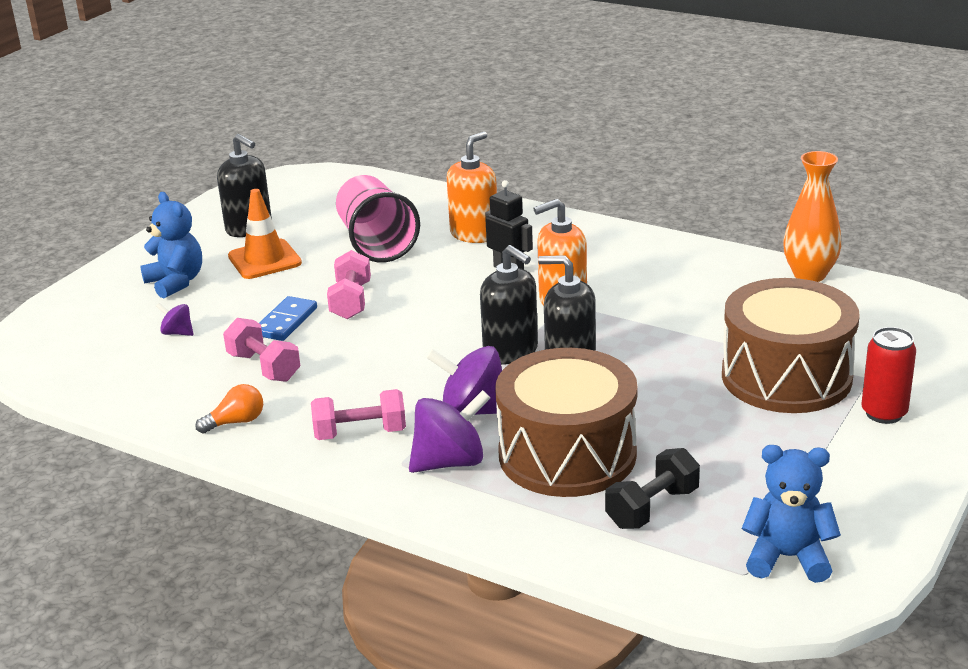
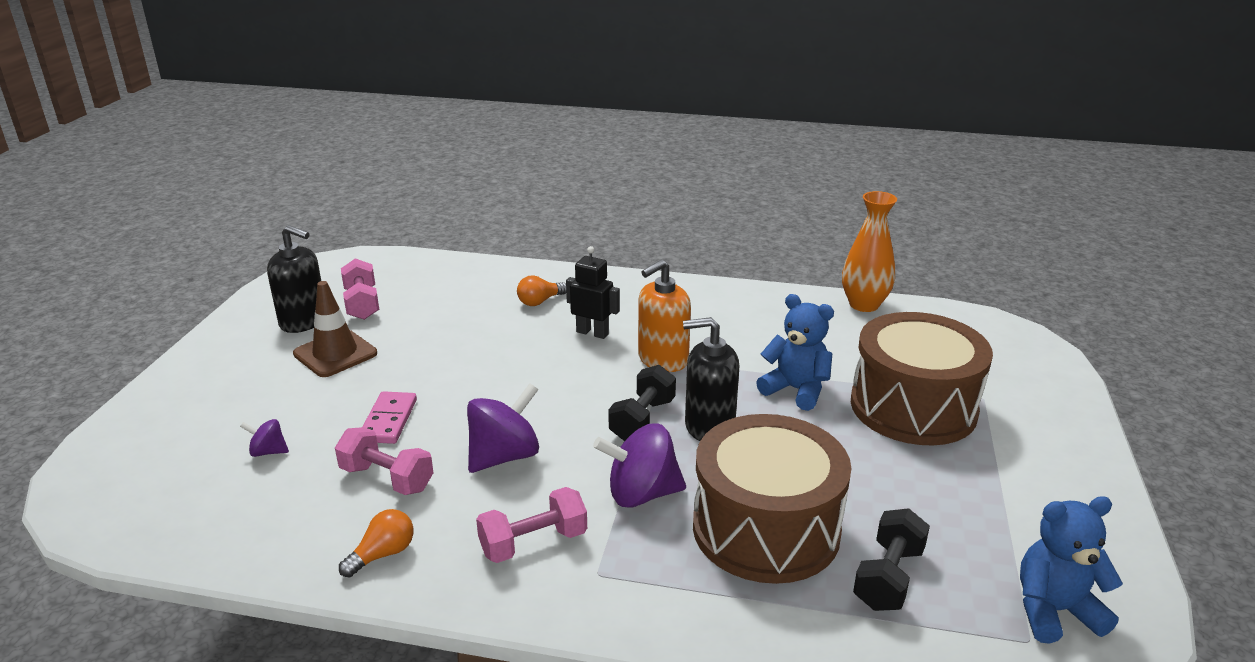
camera: 20 degrees left, 0 degrees up
(176, 282) = (244, 392): blue teddy bear -> blue teddy bear (796, 390)
(264, 260) = (335, 354): orange traffic cone -> brown traffic cone
(286, 322) = (388, 420): blue domino -> pink domino
(351, 301) = (449, 387): pink dumbbell -> pink dumbbell (362, 304)
(376, 243) = (446, 321): pink cup -> none
(450, 462) = (650, 561): purple spinning top -> purple spinning top (504, 456)
(474, 234) = (540, 301): orange soap dispenser -> orange light bulb
(511, 352) = (642, 420): black soap dispenser -> black dumbbell
(884, 413) = (1021, 431): red can -> none

